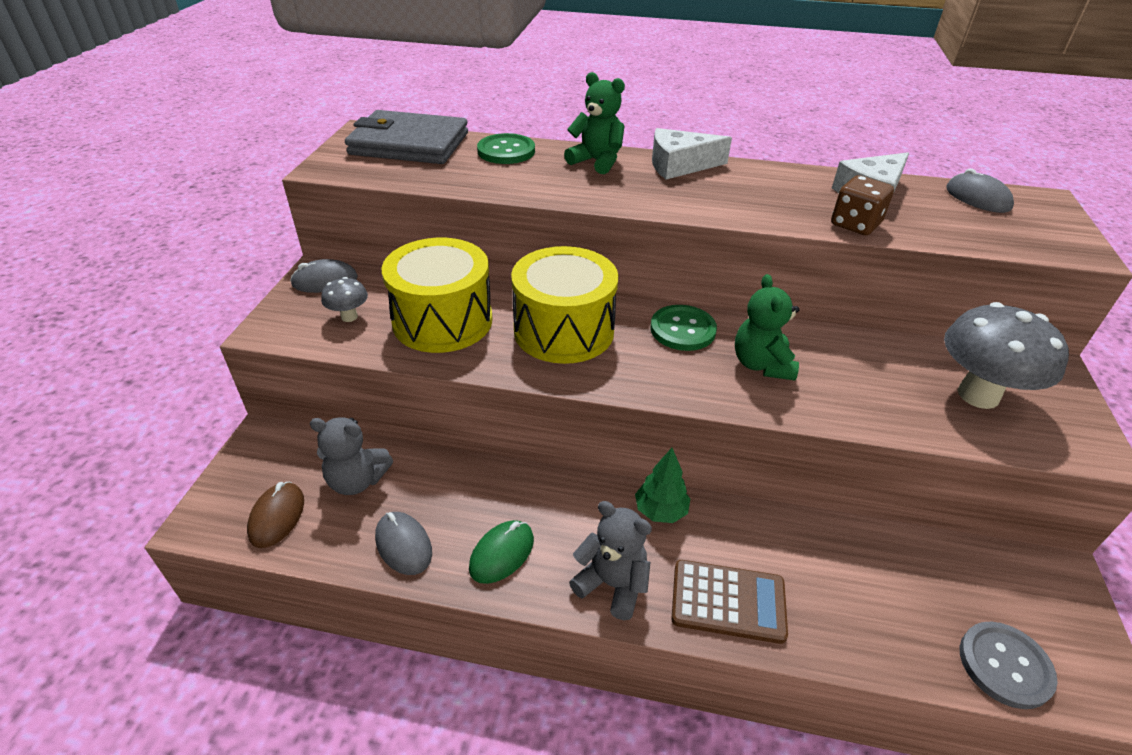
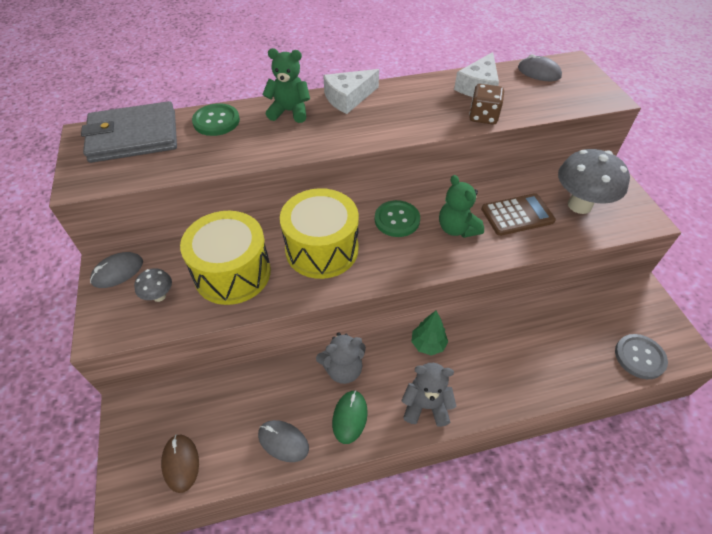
camera: 25 degrees left, 10 degrees up
(357, 480) = (221, 410): grey teddy bear -> grey teddy bear (343, 369)
(728, 602) = (494, 386): brown calculator -> brown calculator (517, 215)

